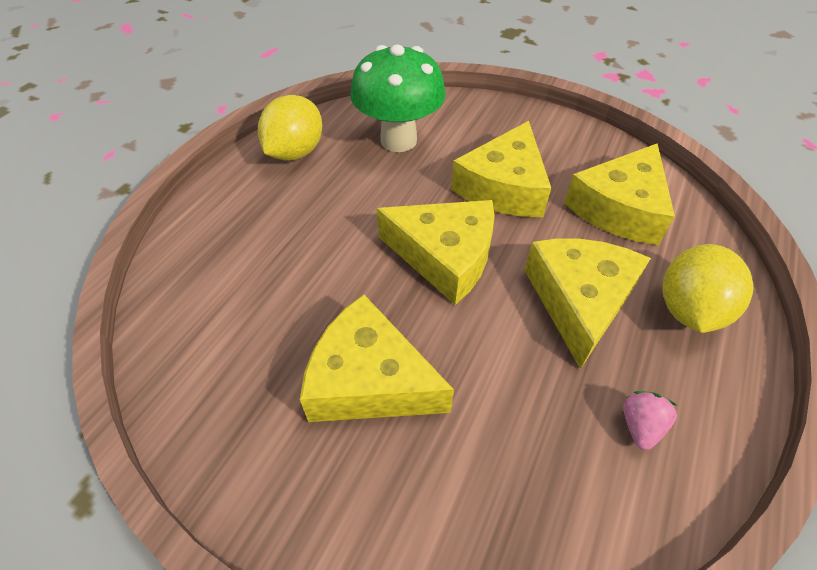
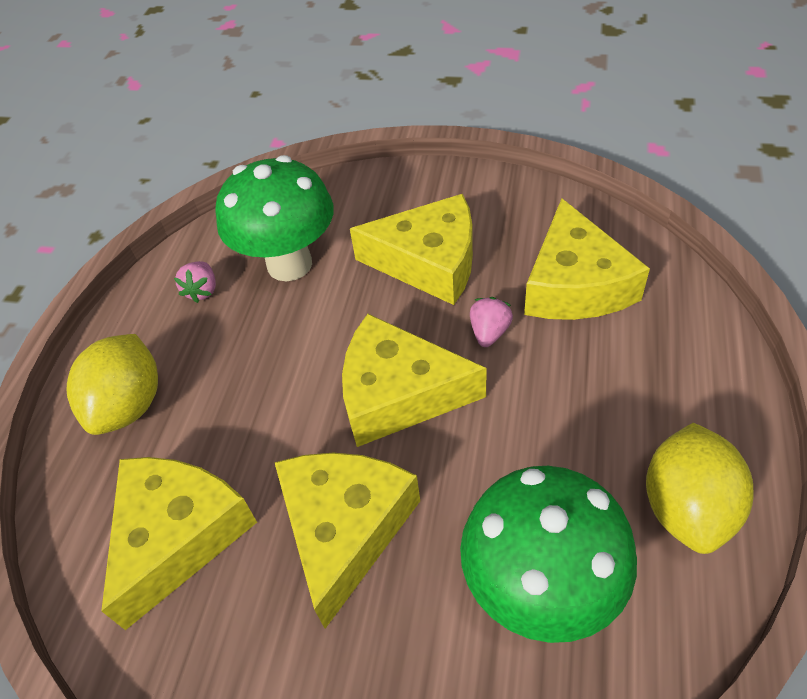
camera: 170 degrees right, 0 degrees up
(348, 285) = (489, 332): none -> pink strawberry
(531, 432) = (289, 264): none -> green mushroom
(579, 301) = (244, 383): yellow cheese -> yellow cheese (575, 284)

